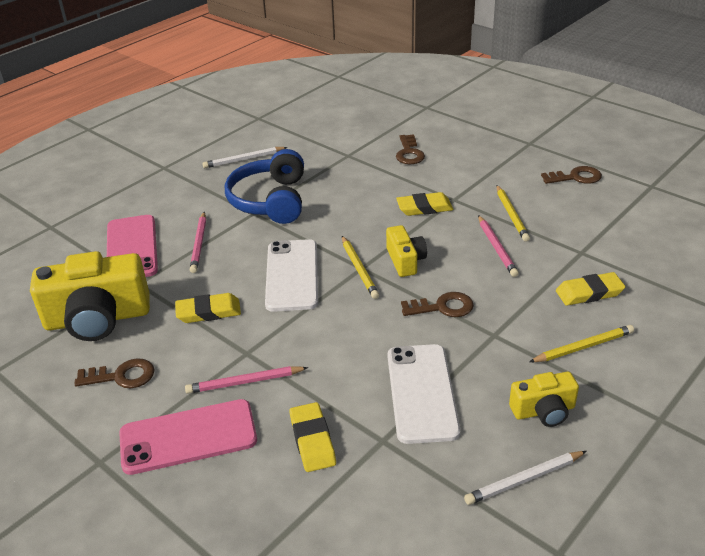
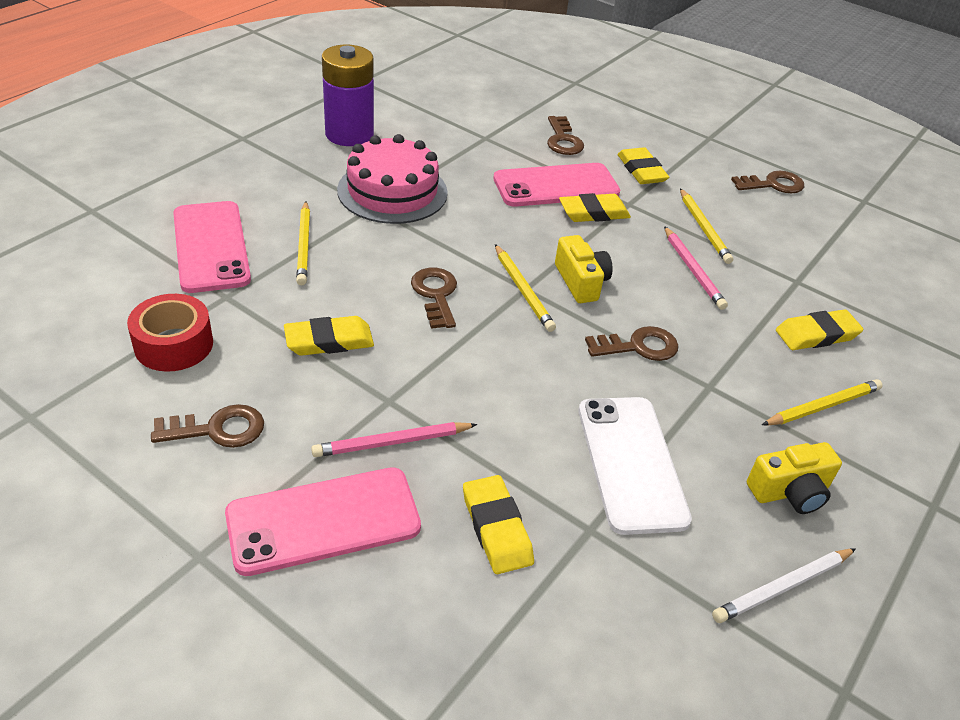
camera: 10 degrees left, 5 degrees up
(98, 318) = (174, 344): yellow camera -> red tape
(199, 244) = (304, 245): pink pencil -> yellow pencil
(243, 159) = (349, 134): white pencil -> purple battery
(270, 200) = (392, 191): blue headphones -> pink cake
(292, 275) = (435, 294): white phone -> brown key
(398, 189) = (556, 186): none -> pink phone
(468, 173) = (641, 170): none -> yellow eraser

